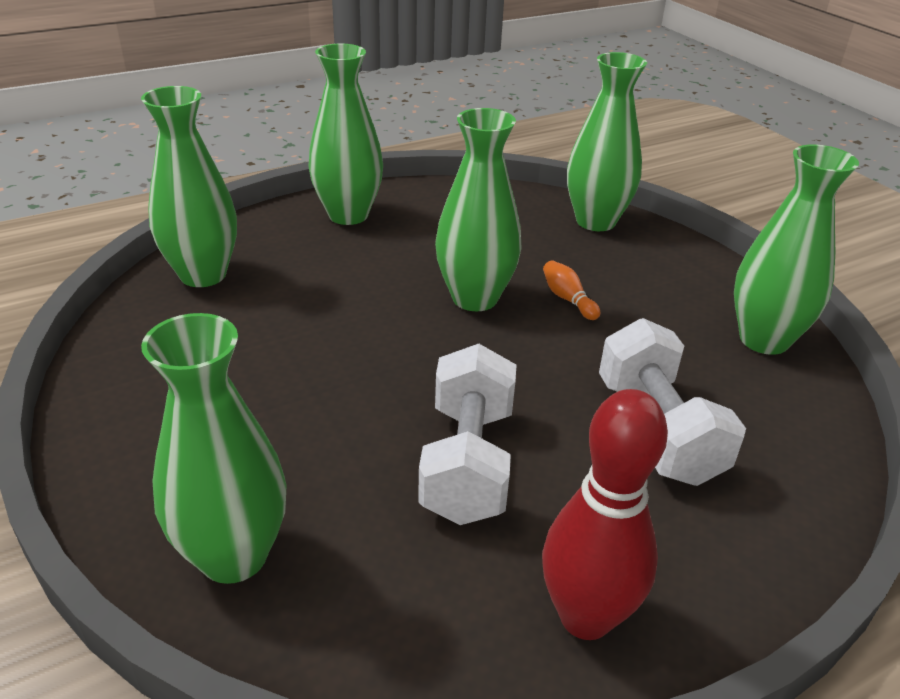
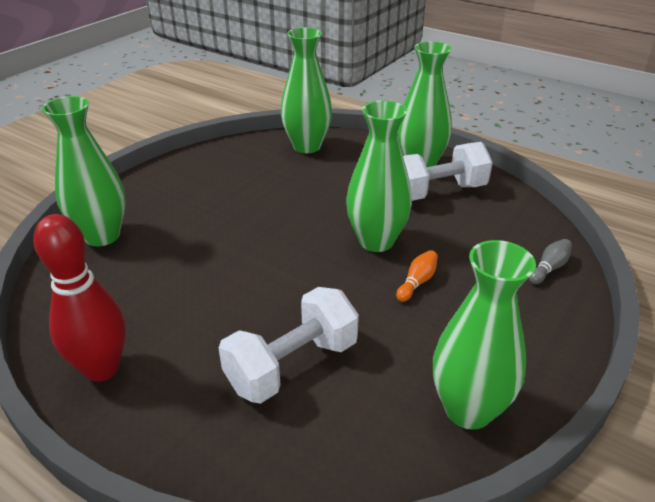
camera: 65 degrees right, 0 degrees up
(467, 463) = (207, 287): white dumbbell -> white dumbbell (437, 192)
(595, 221) = (549, 268): green vase -> grey bowling pin

